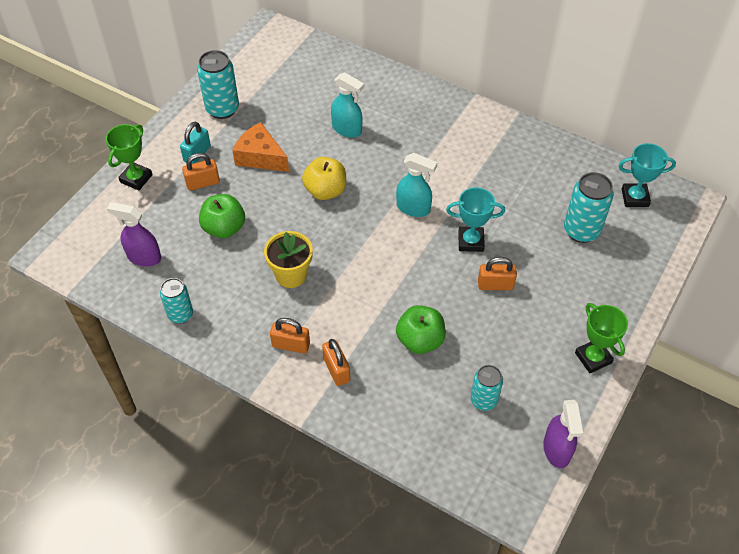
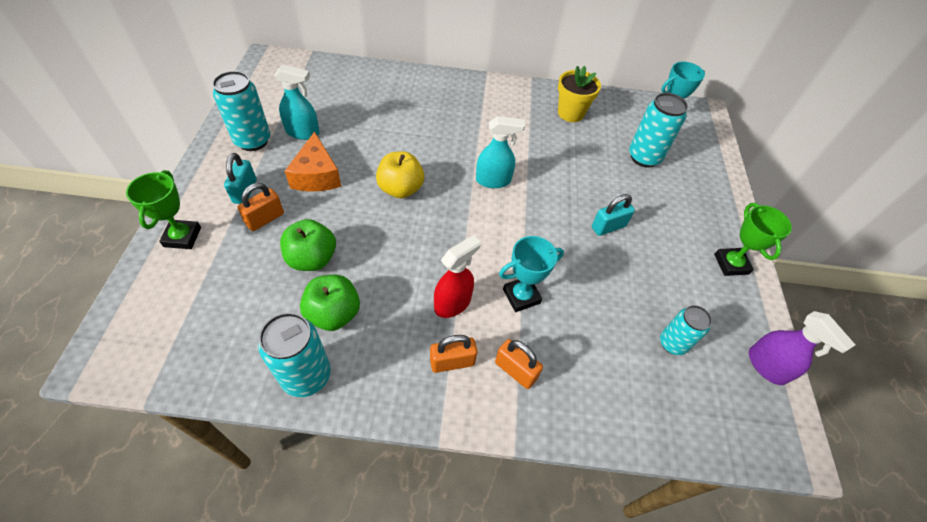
camera: 30 degrees left, 0 degrees up
(144, 257) = (229, 323): purple spray bottle -> none
(180, 314) = (306, 376): turquoise can -> turquoise can, size x1.53
(260, 157) = (316, 175): orange cheese -> orange cheese turned 105 degrees counterclockwise
(291, 275) = (411, 284): yellow flower pot -> yellow flower pot (570, 113)
(316, 301) = (453, 303): none -> red spray bottle
(347, 129) = (390, 128): turquoise spray bottle -> turquoise spray bottle (303, 132)
(420, 340) = (577, 305): green apple -> green apple (334, 314)
(471, 241) = (562, 194): turquoise trophy -> turquoise trophy (521, 296)
(495, 285) = (608, 227): orange padlock -> turquoise padlock
(593, 358) = (731, 264): green trophy -> green trophy turned 45 degrees clockwise

